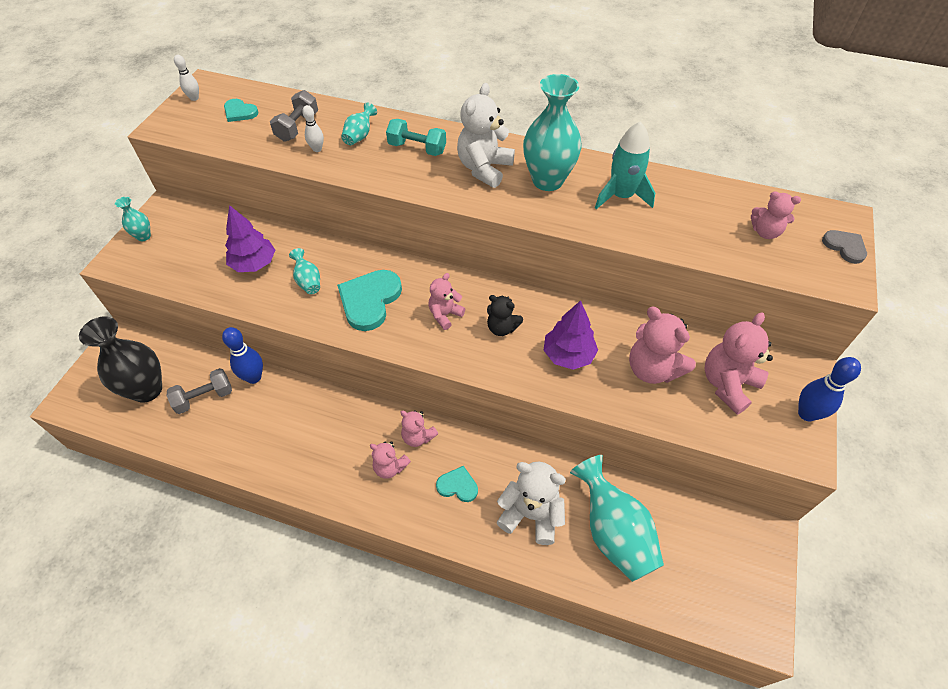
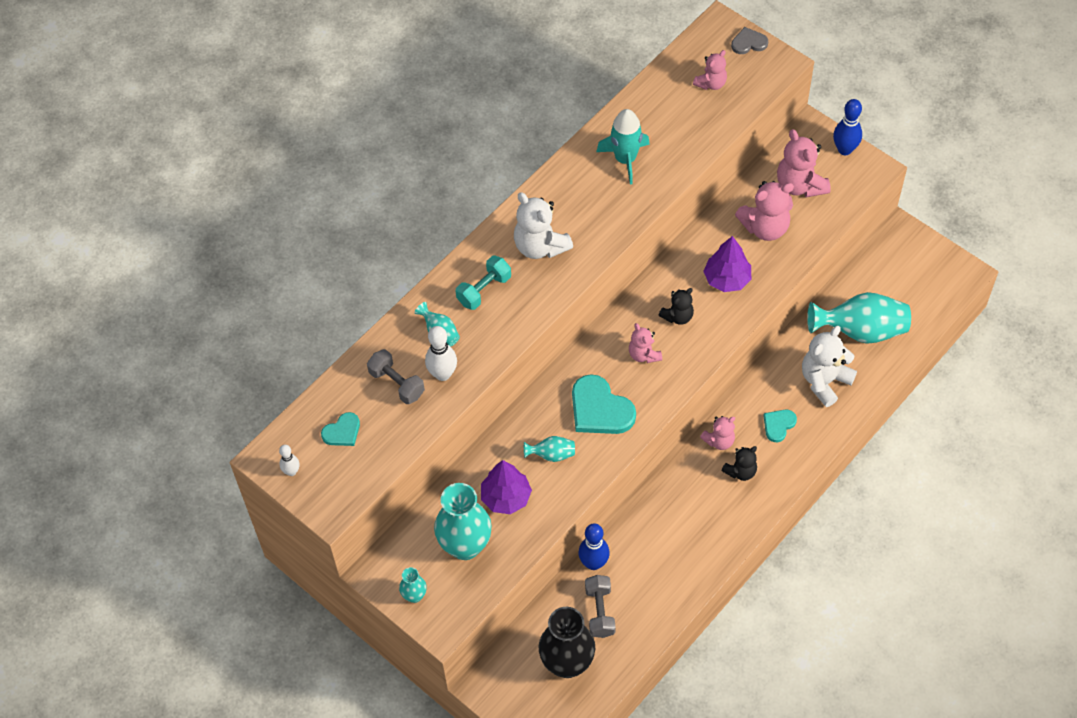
camera: 65 degrees left, 5 degrees up
(317, 149) = (442, 374): white bowling pin -> white bowling pin, size x1.66
(390, 467) = (740, 471): pink teddy bear -> black teddy bear
(547, 180) = (580, 204): turquoise vase -> turquoise vase (465, 546)

